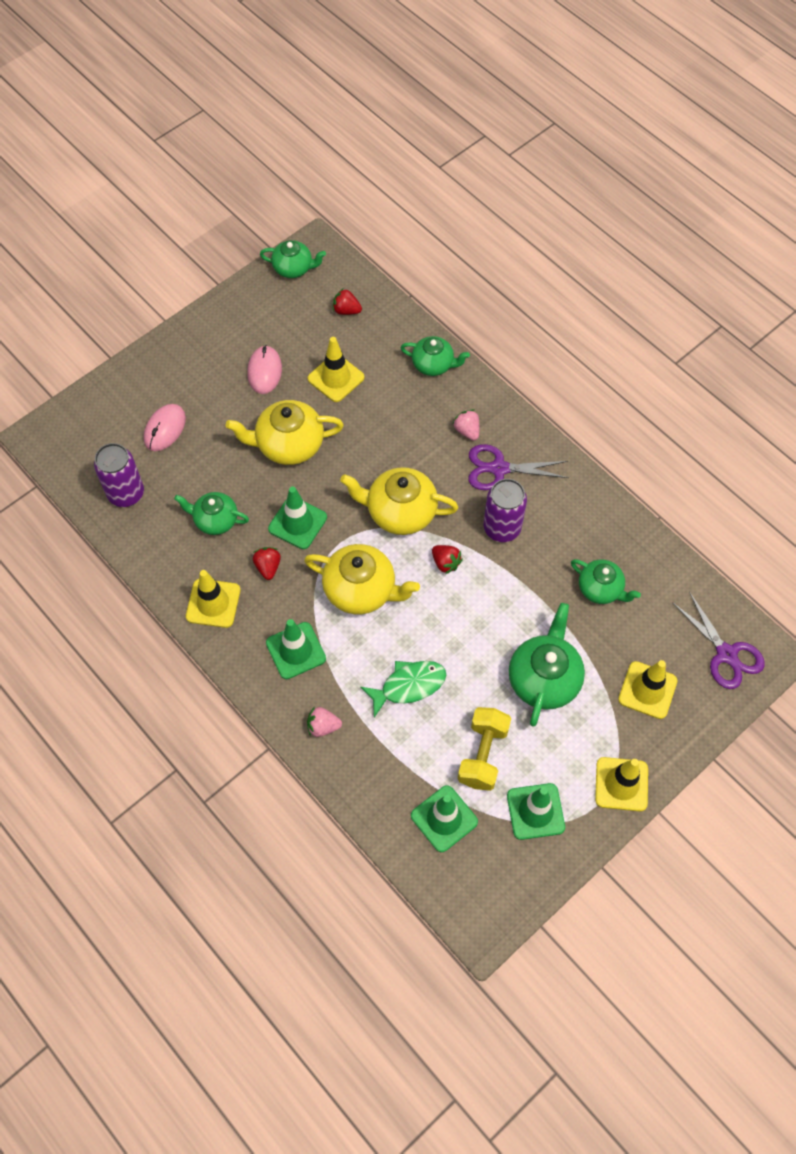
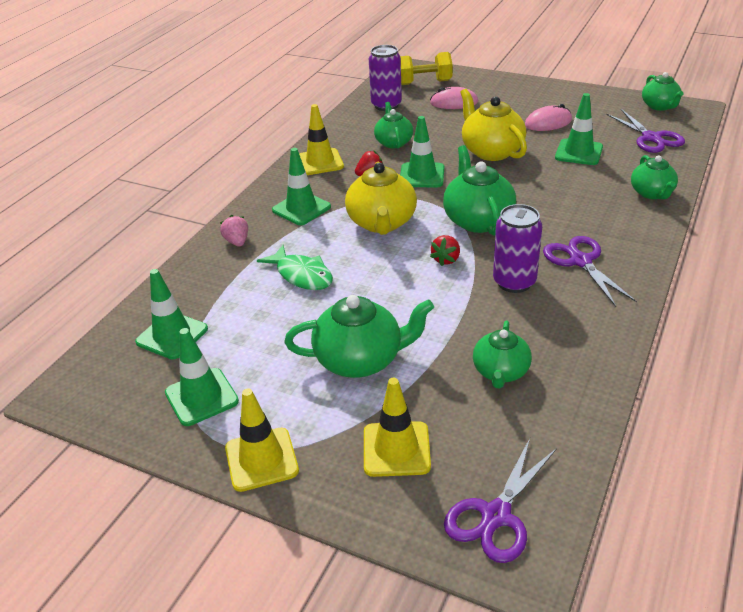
camera: 70 degrees right, 25 degrees down
(336, 378) = (578, 152): yellow traffic cone -> green traffic cone
(346, 310) = (651, 138): red strawberry -> purple scissors
(400, 512) = (477, 220): yellow teapot -> green teapot
(467, 431) = (602, 231): pink strawberry -> none
(483, 755) = (251, 341): yellow dumbbell -> yellow dumbbell (424, 83)

